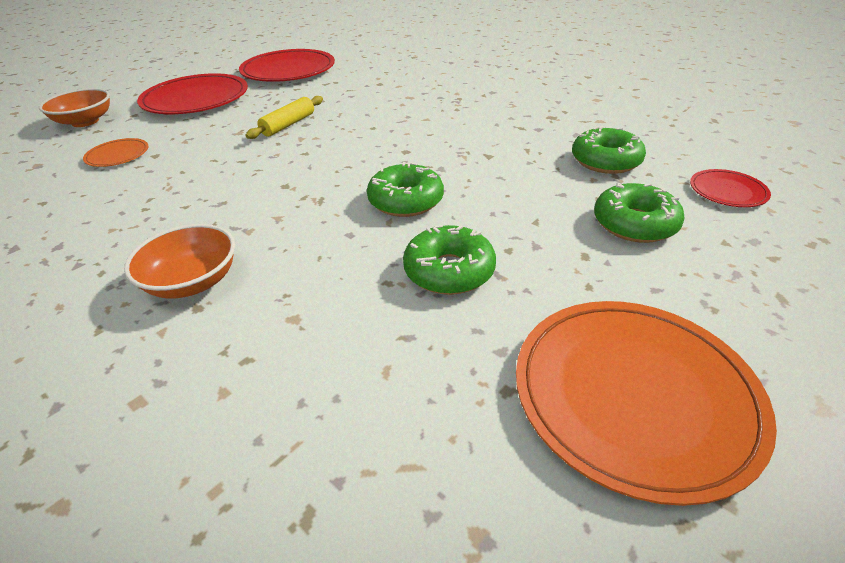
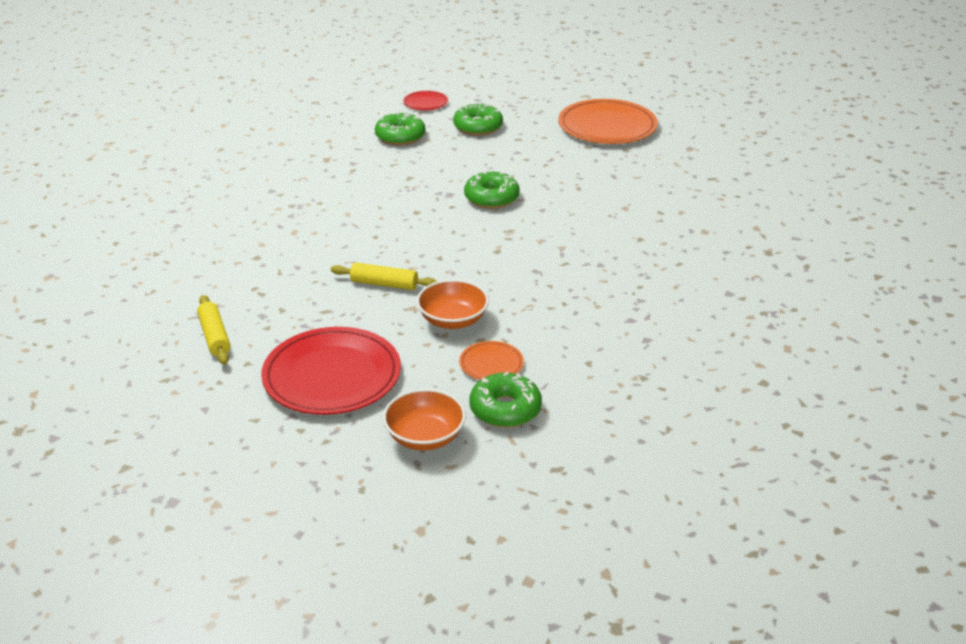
camera: 110 degrees left, 5 degrees down
(193, 282) = (622, 248): orange bowl -> orange bowl (453, 320)
(288, 70) = (215, 336): red plate -> yellow rolling pin
(449, 271) = (556, 173): green donut -> green donut (505, 409)

